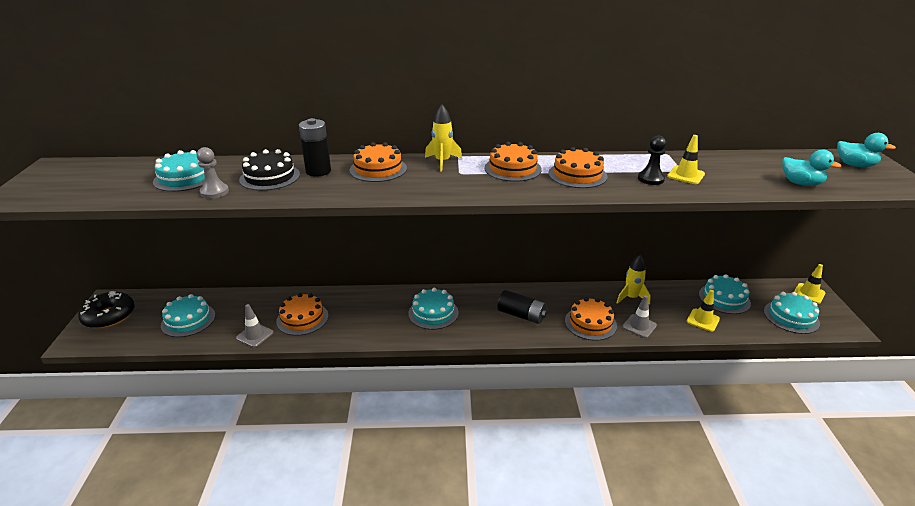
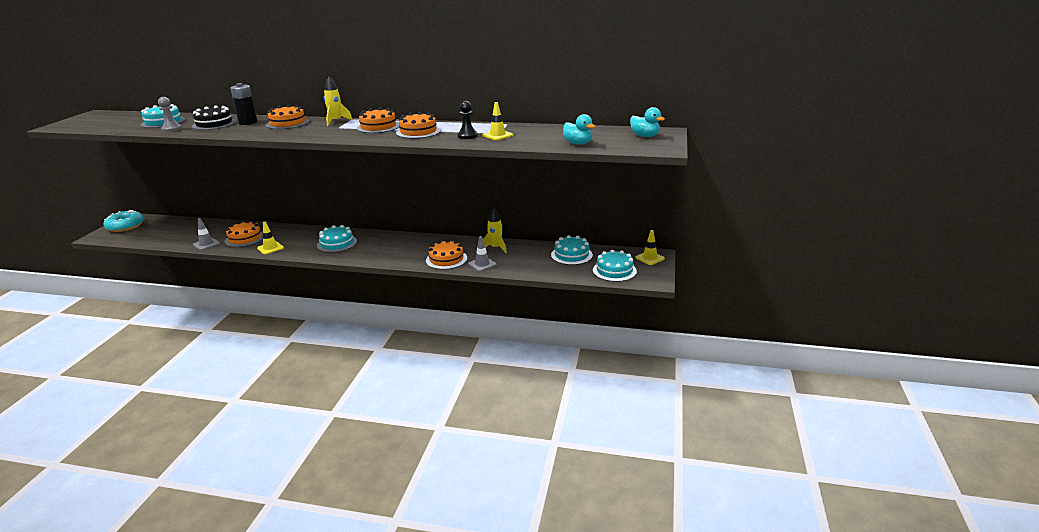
camera: 15 degrees right, 5 degrees down
(109, 316) = (125, 226): black donut -> turquoise donut
(188, 320) = (171, 233): turquoise cake -> none
(521, 315) = (399, 250): black battery -> none
(703, 320) = (537, 266): yellow traffic cone -> yellow traffic cone (270, 248)

